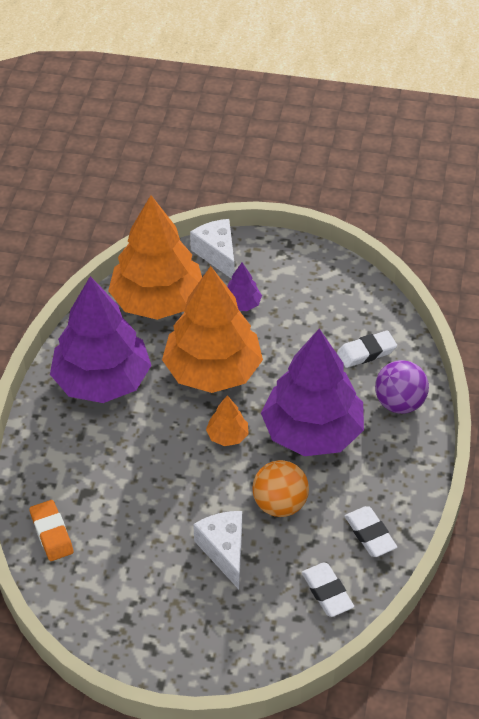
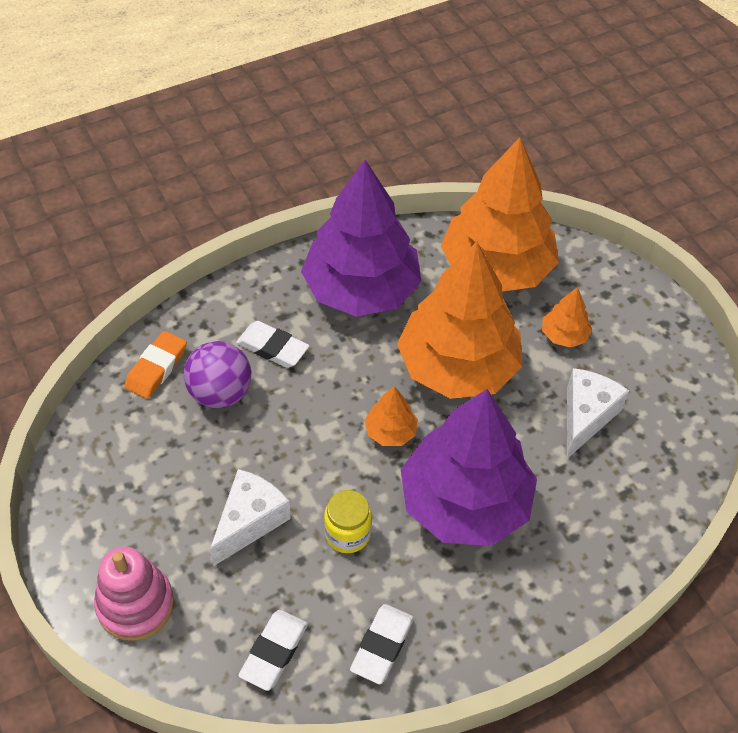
camera: 50 degrees right, 5 degrees up
(217, 254) = (603, 275): white cheese -> white cheese (586, 417)
(229, 649) = (135, 604): none -> pink stacking toy
(241, 304) = (564, 335): purple tree -> orange tree
(280, 504) = (347, 534): orange ball -> yellow jar
(366, 352) = (617, 484): white eraser -> white eraser (272, 348)
(399, 403) = (581, 561): purple ball -> purple ball (220, 393)

